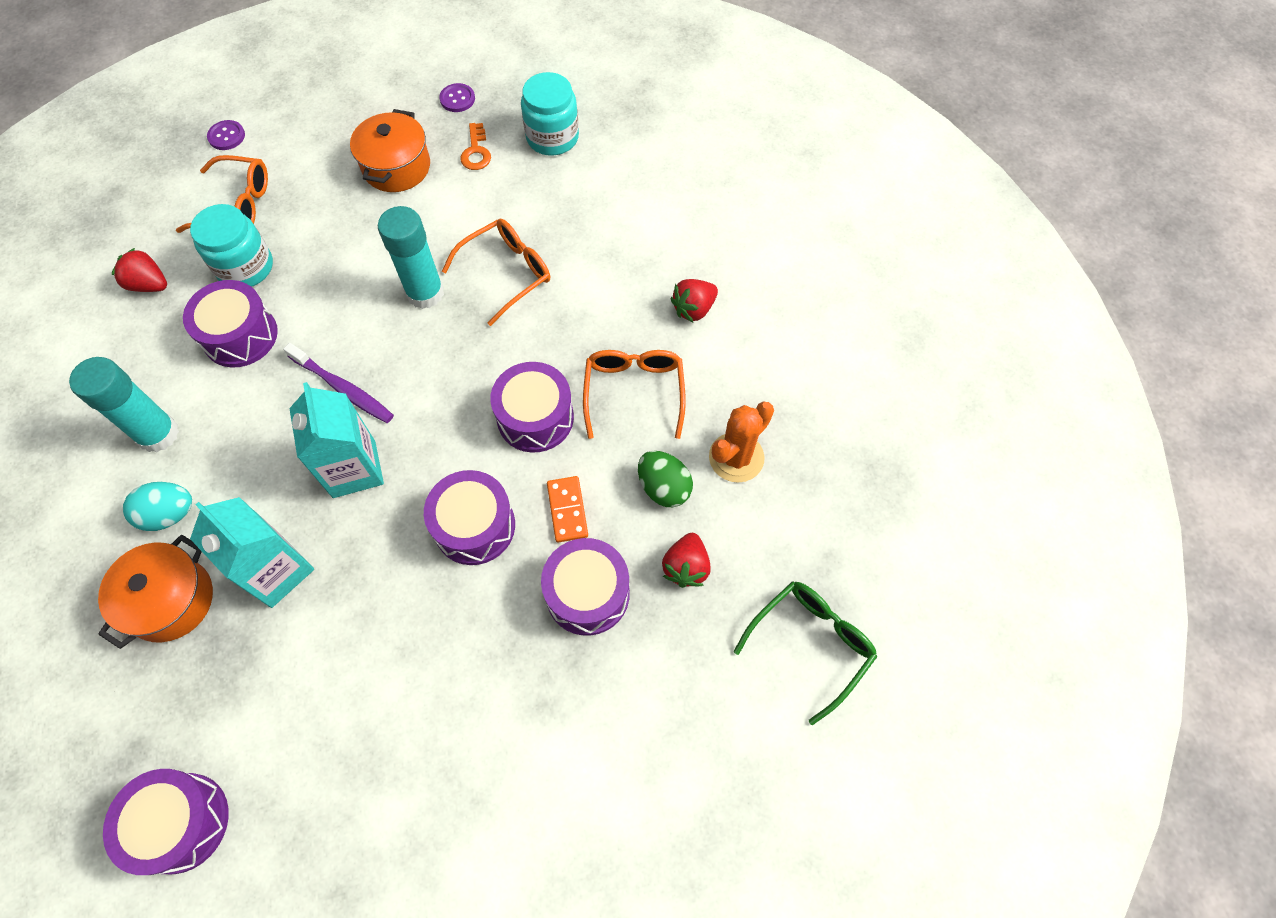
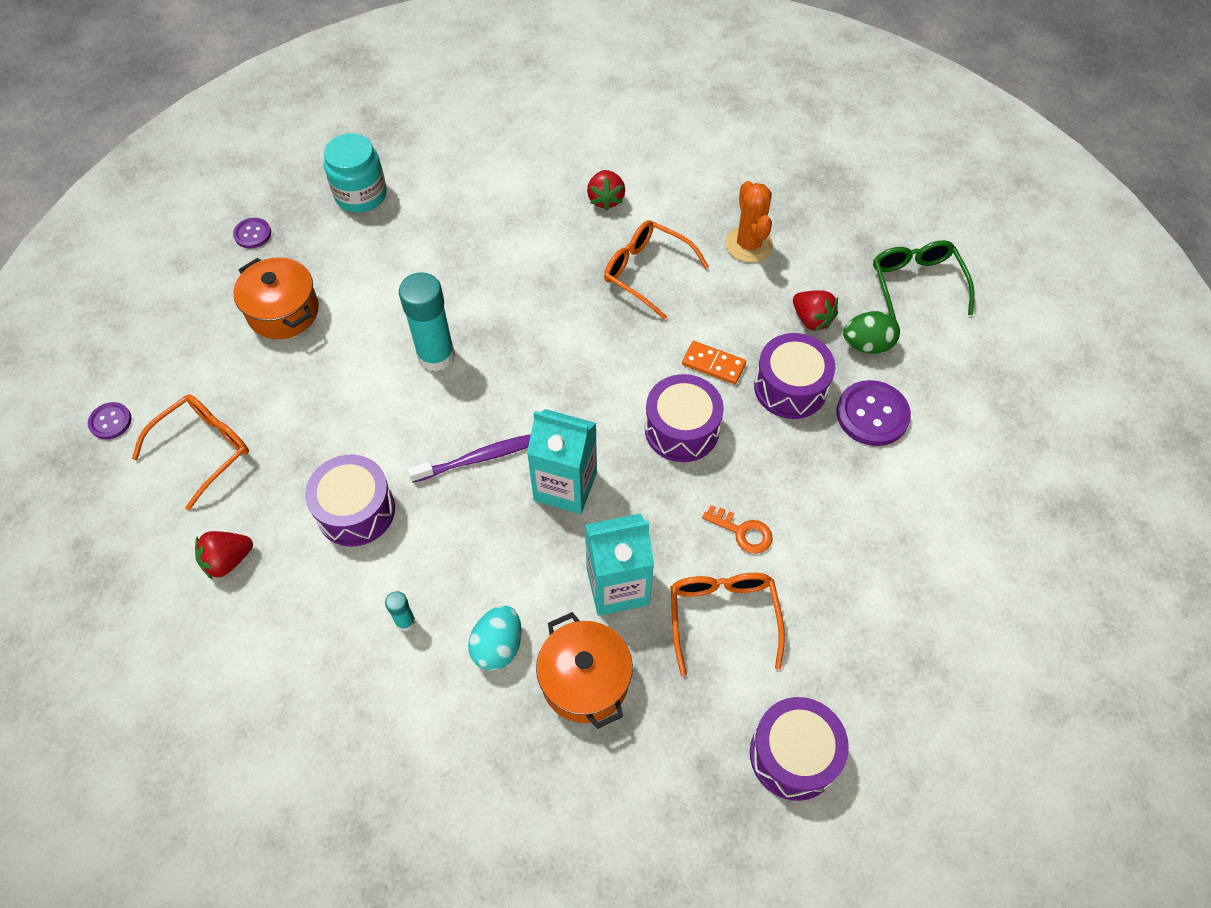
camera: 55 degrees left, 5 degrees down
(158, 434) = (405, 621): turquoise glue stick -> turquoise glue stick, size x0.46
(245, 267) = (283, 474): turquoise jar -> none
(476, 151) = (323, 250): orange key -> orange key (742, 532)
(506, 274) = (467, 293): orange glasses -> orange glasses (723, 618)
(535, 417) = (618, 343): purple drum -> none
(607, 690) = (872, 415): none -> purple button
(664, 488) = (740, 298): green egg -> green egg (867, 345)

